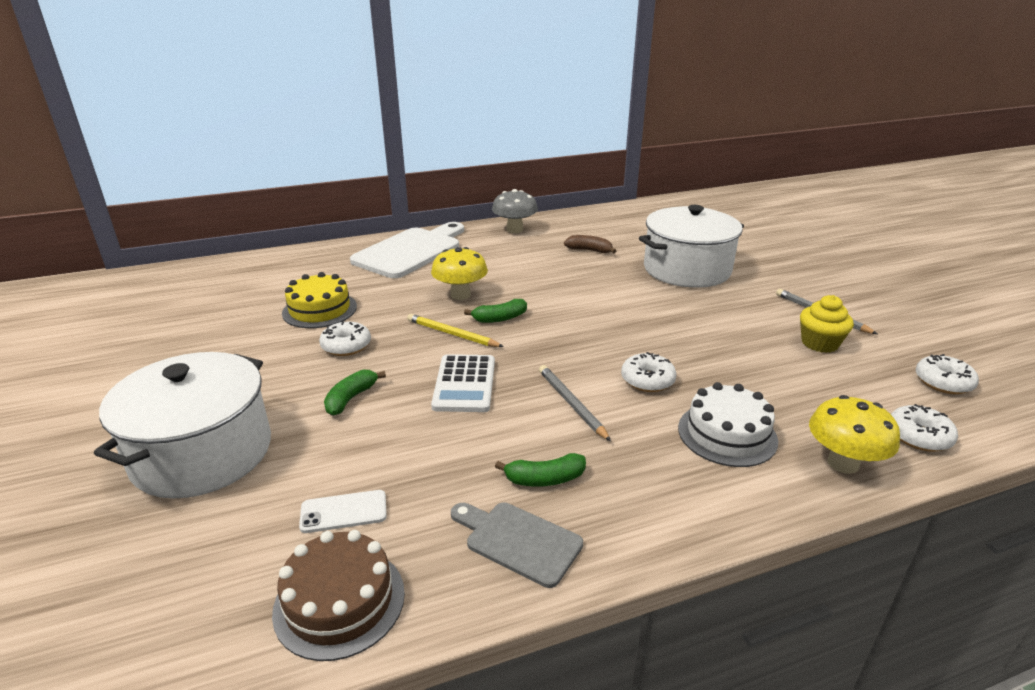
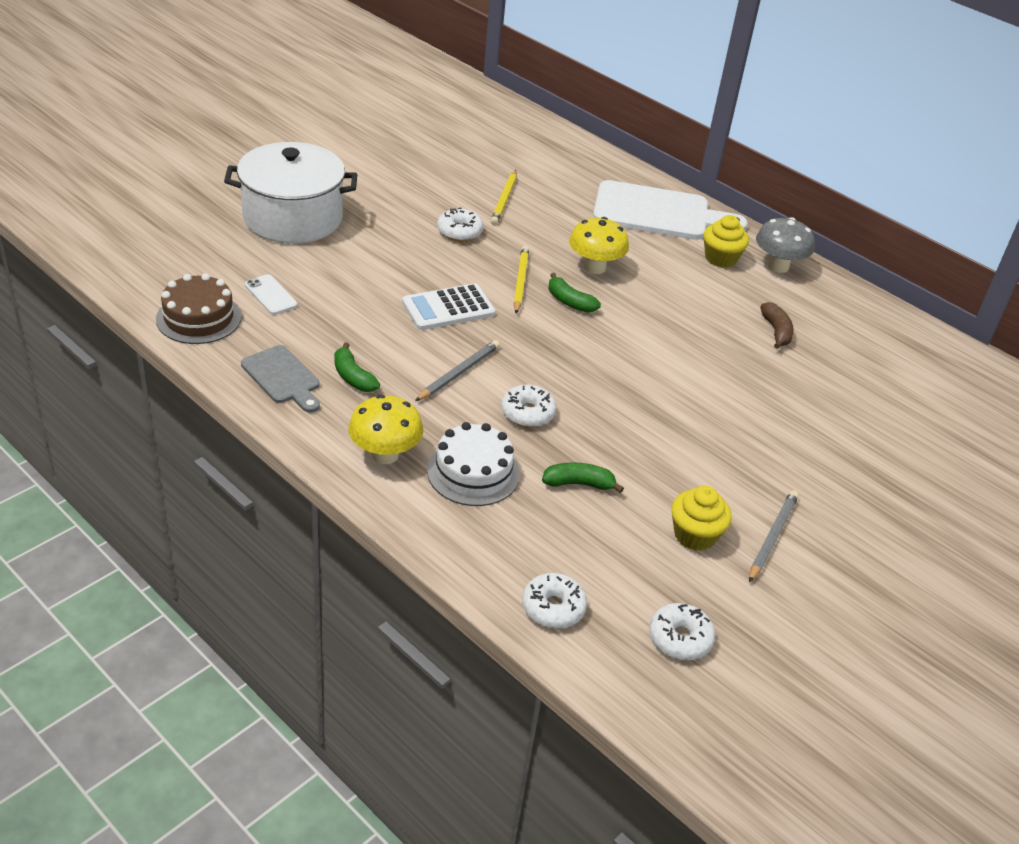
camera: 60 degrees right, 10 degrees up
(319, 310) = (504, 199): yellow cake -> yellow pencil
(350, 398) = (391, 258): green banana -> green banana (578, 484)
(489, 245) = (721, 258): none -> yellow cupcake
(518, 541) = (283, 378): grey cutting board -> grey cutting board turned 135 degrees clockwise
(686, 269) = (796, 415): white pot -> none
(843, 463) = (474, 550): yellow mushroom -> yellow mushroom (385, 455)

